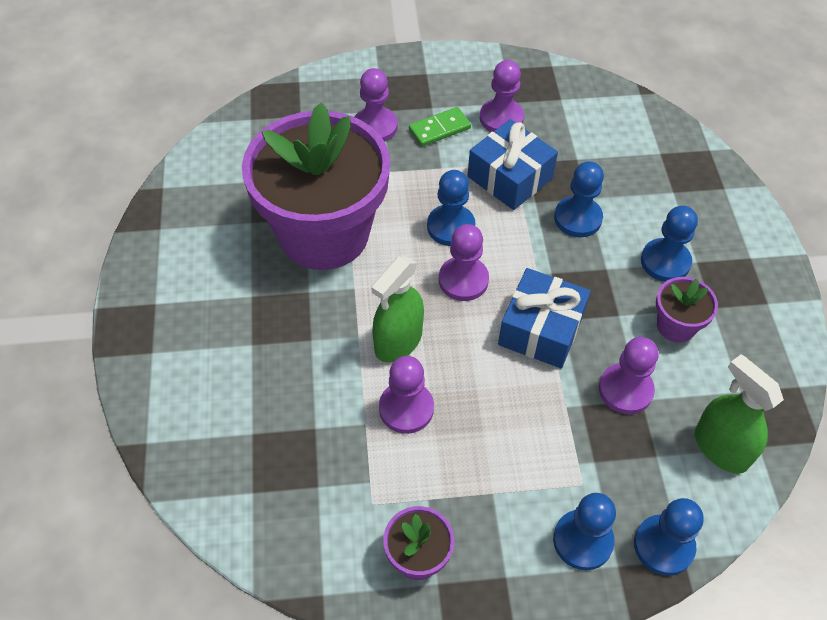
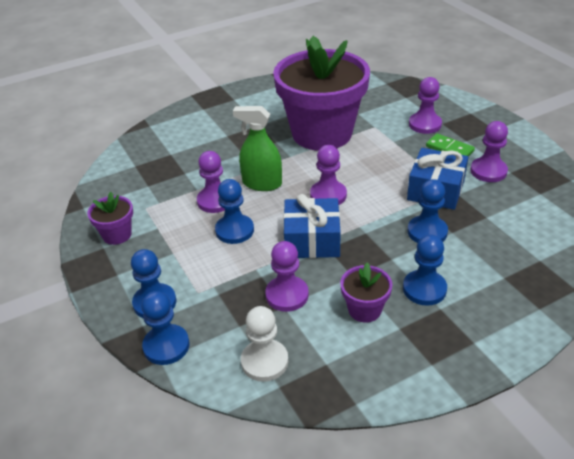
camera: 70 degrees right, 15 degrees down
(451, 227) = (368, 177): blue pawn -> blue pawn (234, 230)
(720, 448) = (264, 361): green spray bottle -> white pawn

